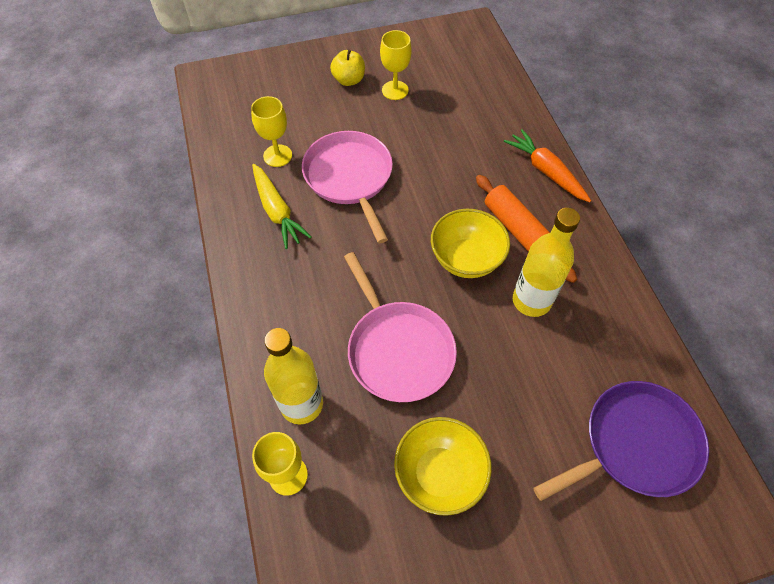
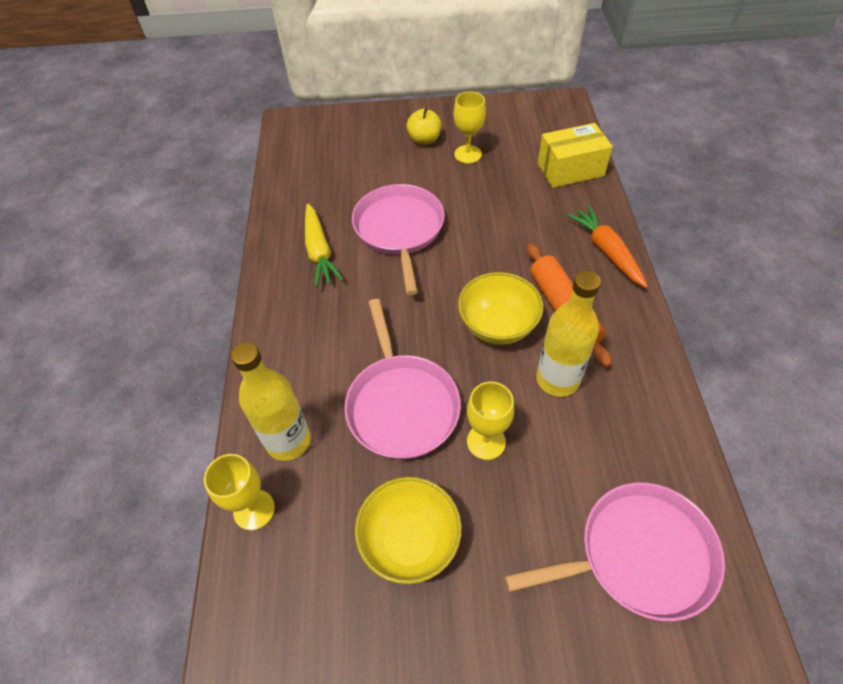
camera: 15 degrees right, 5 degrees down
(277, 156) = (335, 200): yellow goblet -> yellow goblet (486, 442)
(495, 94) = (570, 170): none -> yellow box
(635, 444) = (639, 555): purple pan -> pink pan

